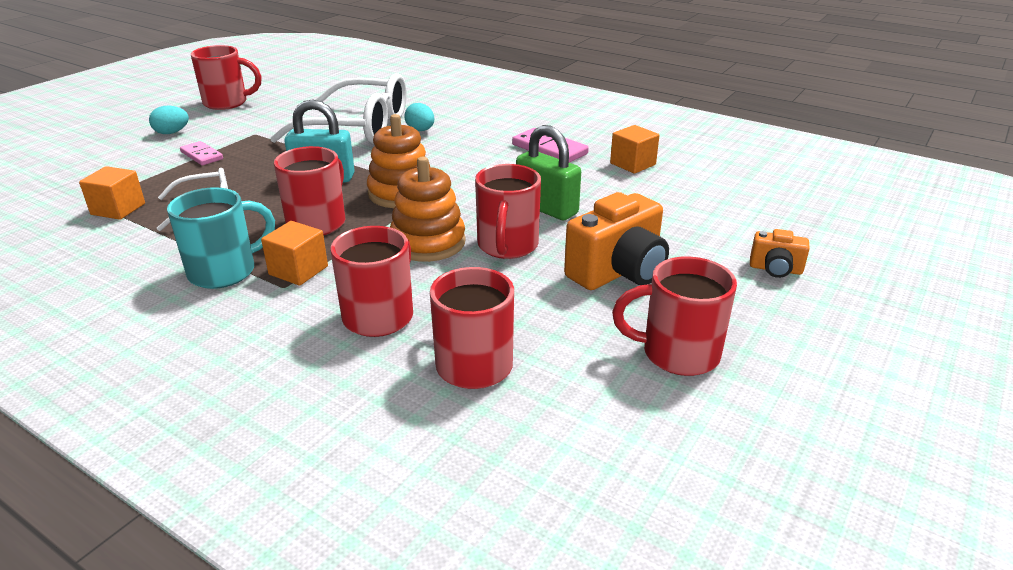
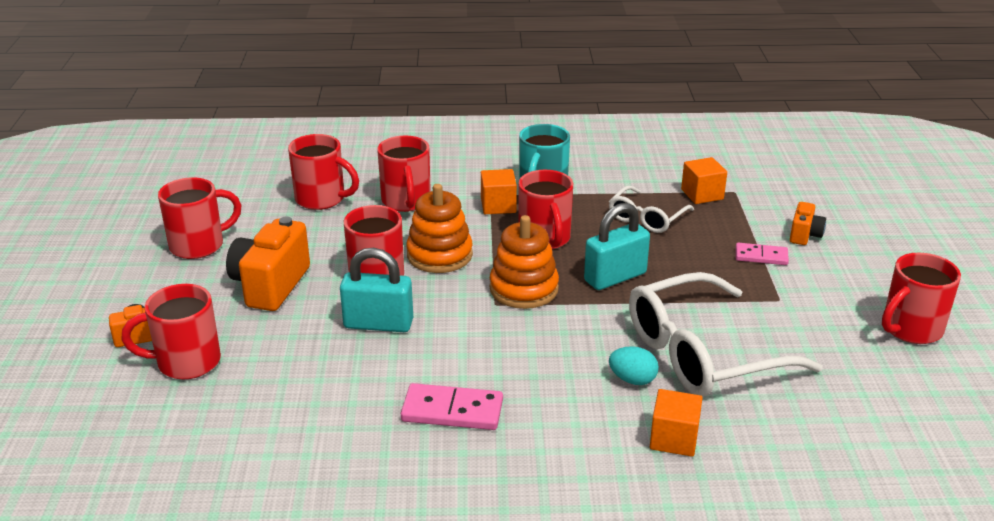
camera: 145 degrees right, 0 degrees up
(140, 156) = (804, 235): none -> orange camera
(172, 133) = (849, 268): turquoise egg -> none
(546, 208) = (378, 324): green padlock -> turquoise padlock
(632, 164) = (337, 426): orange cube -> orange cube (674, 438)
(732, 233) = (186, 362): none -> red mug

